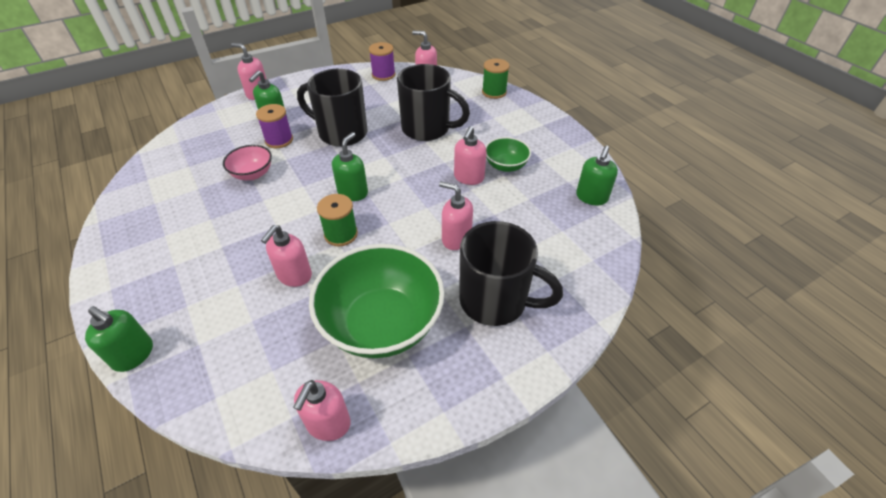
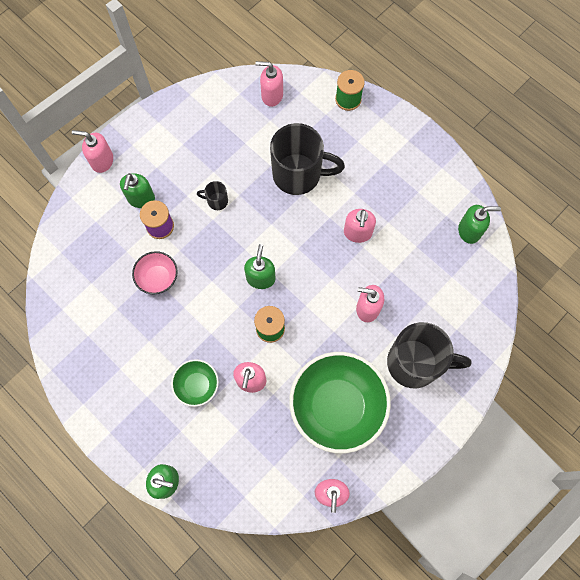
camera: 15 degrees left, 25 degrees up
(341, 133) = (216, 201): black mug -> black mug, size x0.42
(383, 75) = (222, 96): purple spool -> none
(506, 166) = (386, 208): green bowl -> green bowl (197, 385)
(591, 197) = (469, 231): green soap dispenser -> green soap dispenser turned 105 degrees counterclockwise

